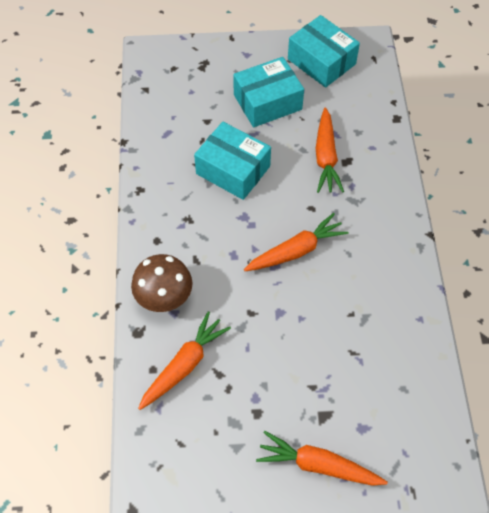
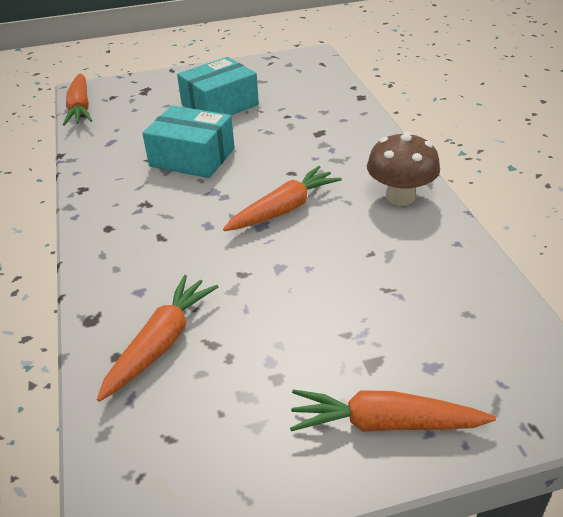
camera: 10 degrees left, 20 degrees down
(164, 298) = (124, 279): brown mushroom -> brown mushroom (400, 197)
(321, 61) = (269, 72): turquoise box -> none
(326, 157) = (295, 133): orange carrot -> orange carrot (80, 108)

